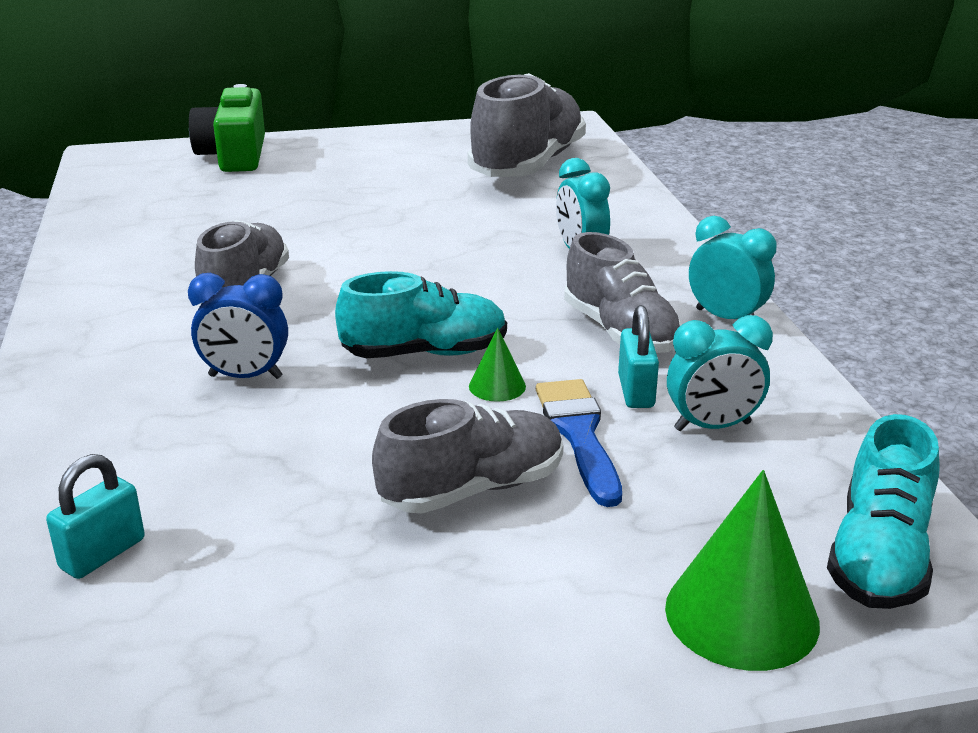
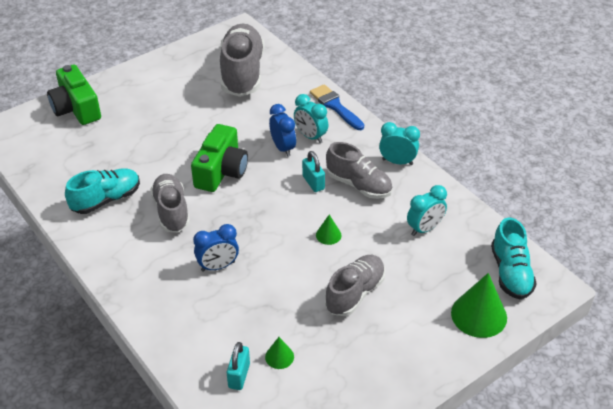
camera: 25 degrees left, 15 degrees up
(215, 548) = (279, 356): none -> green cone
(380, 261) = (221, 171): none -> green camera
(425, 353) = (285, 225): turquoise shoe -> turquoise shoe (106, 200)
(516, 256) = (283, 148): none -> blue clock
(579, 434) = (377, 251): blue brush -> blue brush (335, 106)
(636, 391) = (385, 219): turquoise padlock -> turquoise padlock (313, 182)

